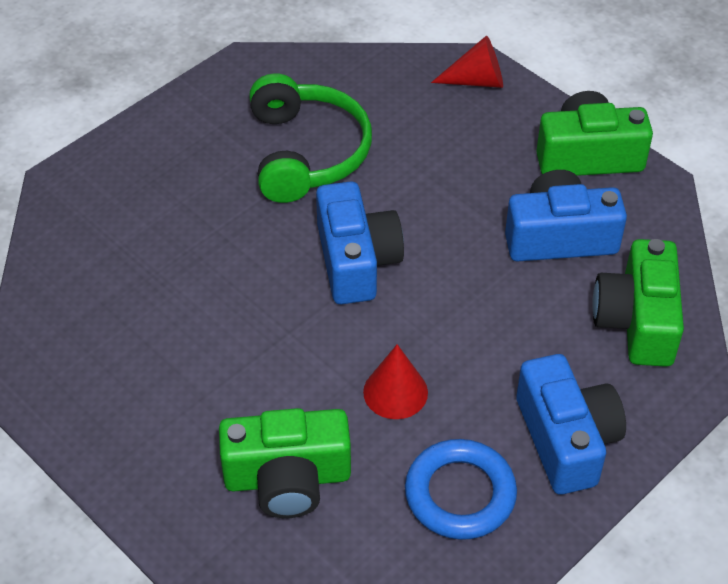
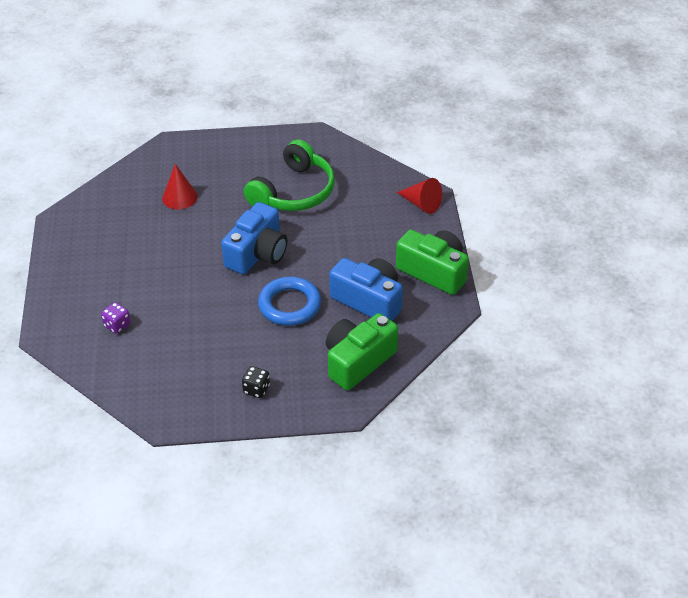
camera: 40 degrees right, 5 degrees down
(287, 478) = (117, 325): green camera -> purple dice
(395, 392) = (205, 320): red cone -> red cone (179, 197)
(460, 494) = (180, 379): blue ring -> blue ring (289, 305)
(566, 439) = (256, 389): blue camera -> black dice

